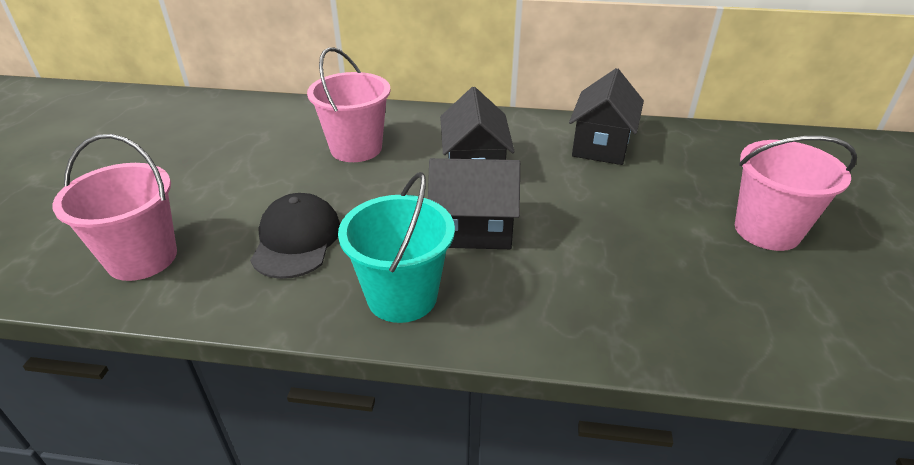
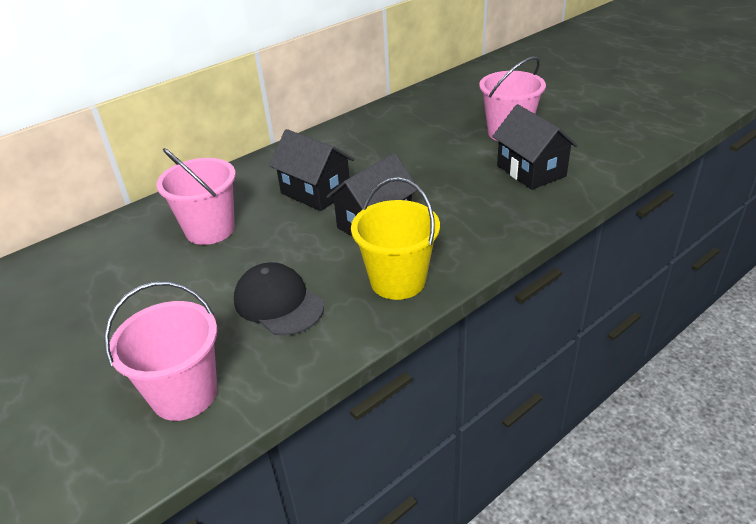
camera: 45 degrees left, 0 degrees up
(402, 296) = (398, 281): turquoise bucket -> yellow bucket
(601, 145) = (366, 136): black house -> black house (531, 171)

